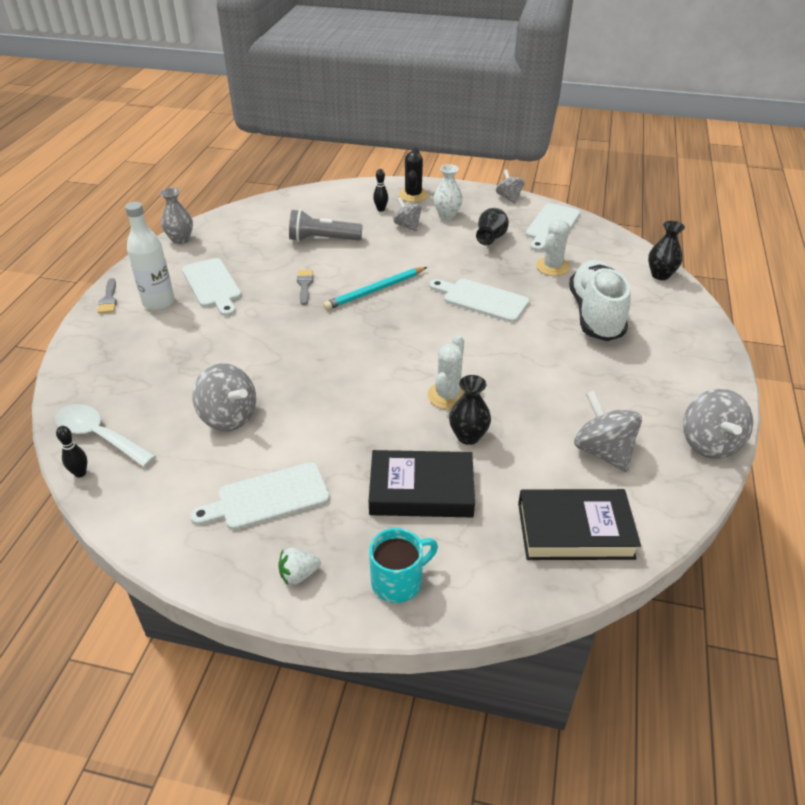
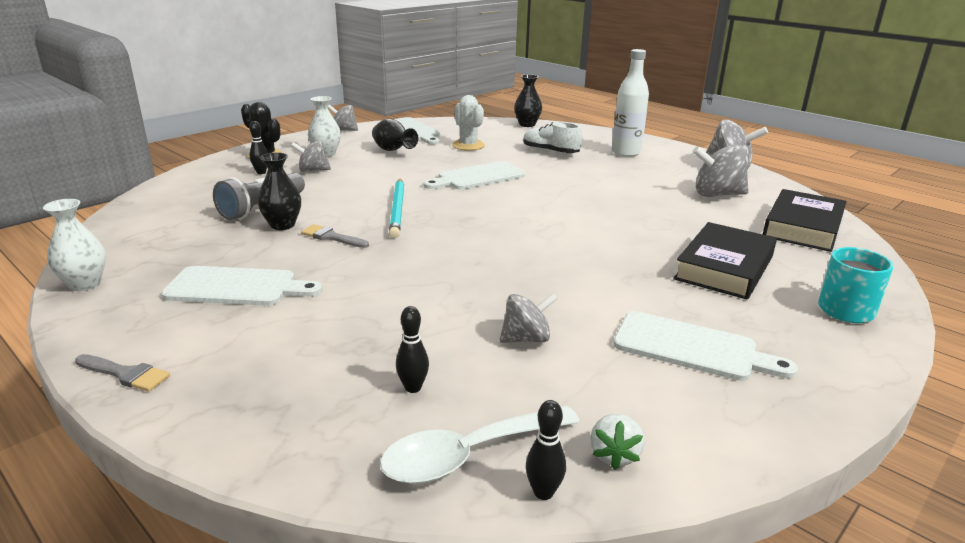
camera: 60 degrees left, 15 degrees down
(148, 393) = (413, 388): none -> black bowling pin
(158, 302) = (209, 333): white bottle -> white bottle (626, 153)
(180, 239) = (85, 284): grey vase -> white vase
(228, 417) = (526, 339): grey spinning top -> grey spinning top, size x0.63
(268, 498) = (692, 347): white cutting board -> white cutting board turned 75 degrees counterclockwise
(299, 574) = (822, 358): white strawberry -> white strawberry (614, 455)
(448, 396) = (600, 224): white cactus -> none
(468, 436) = (664, 231): black vase -> black vase (282, 225)
(595, 315) = (550, 152): white shoe -> white shoe, size x0.59

